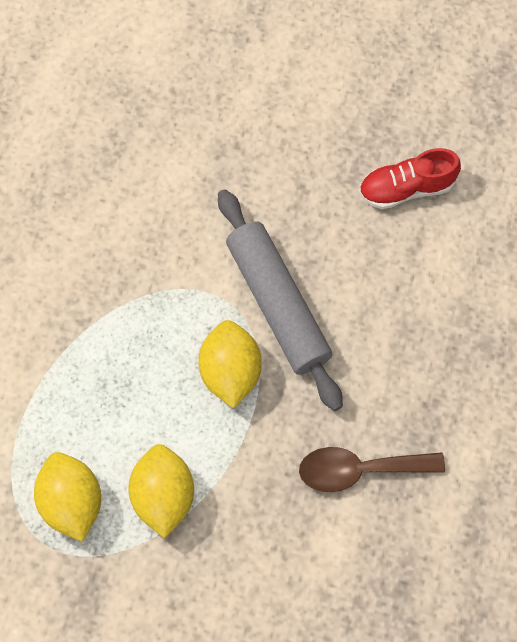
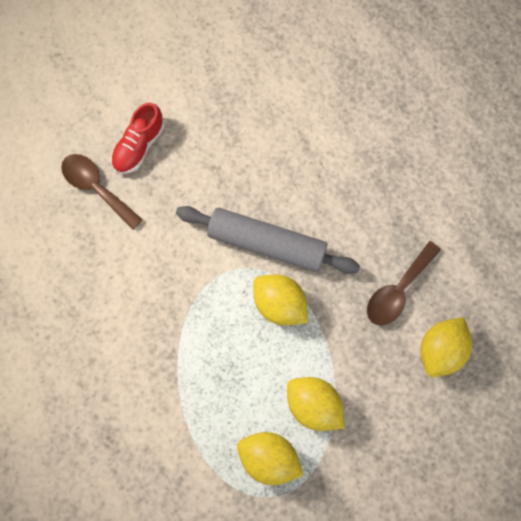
camera: 45 degrees left, 5 degrees up
(173, 107) = (97, 188): none -> brown spoon
(341, 567) = (440, 350): none -> yellow lemon
(406, 188) = (269, 117): red shoe -> red shoe (139, 146)

